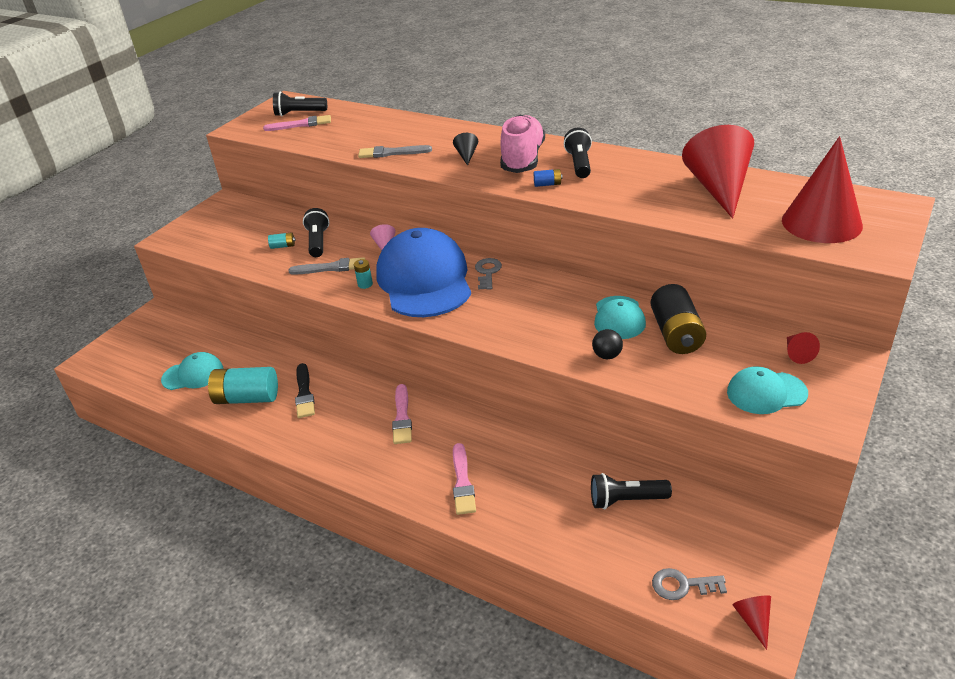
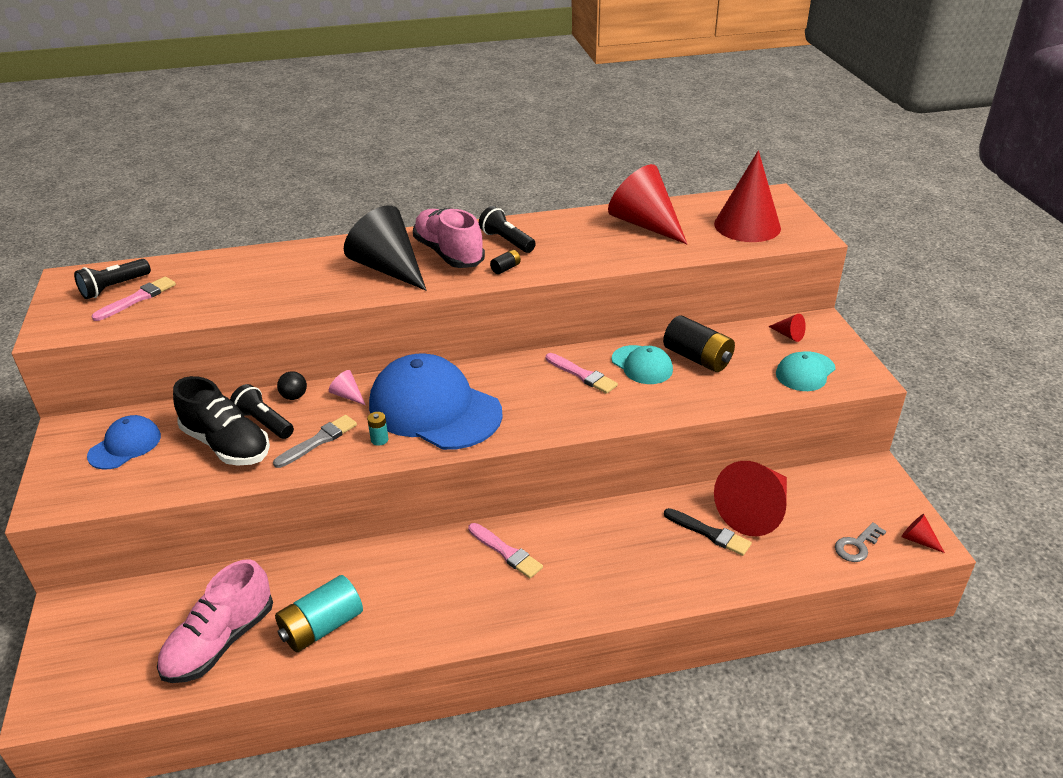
camera: 45 degrees left, 0 degrees up
(193, 374) = (220, 642): turquoise cap -> pink shoe
(237, 223) = (125, 445): none -> blue cap
(283, 246) = (227, 444): turquoise battery -> black shoe
(304, 393) = (380, 586): black brush -> black brush (709, 533)
(391, 153) = (302, 292): grey brush -> none
(462, 482) = (626, 573): pink brush -> pink brush (582, 375)
(466, 156) = (389, 268): black cone -> black cone, size x2.43
(487, 272) = (484, 376): grey key -> none
(547, 184) = (505, 268): blue battery -> black battery
(607, 356) = (672, 398): black ball -> black ball (294, 396)
(626, 500) = (755, 511): black flashlight -> red cone

